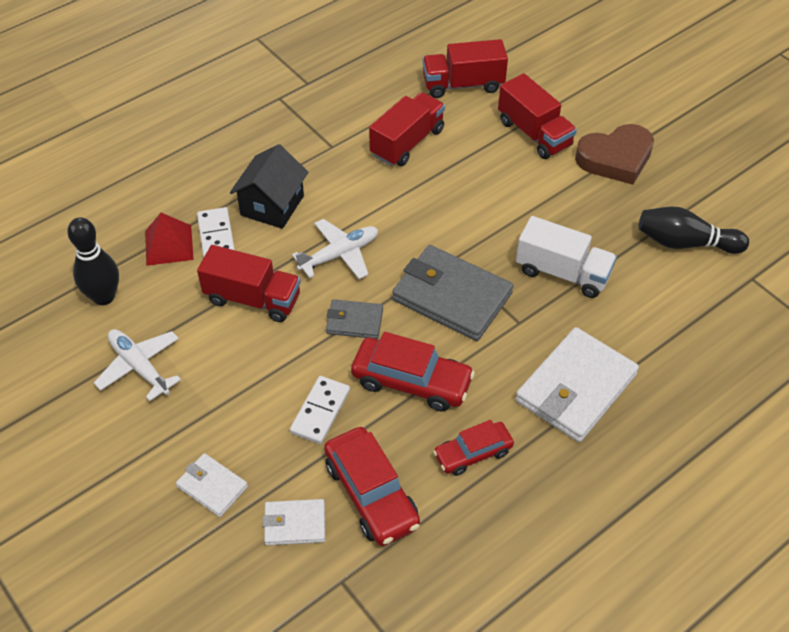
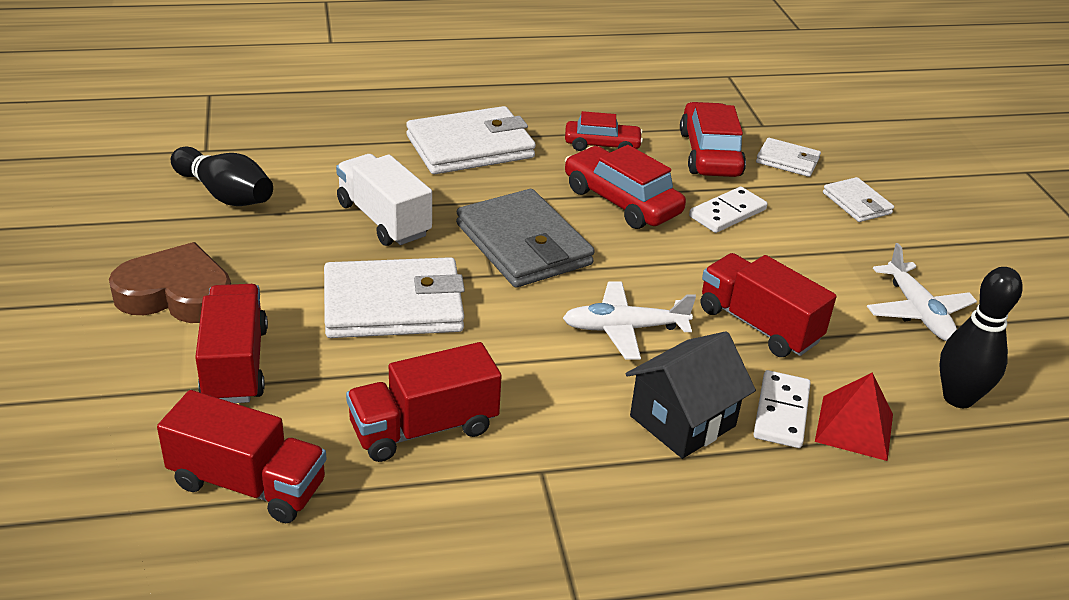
camera: 155 degrees left, 15 degrees down
(354, 321) = (648, 263): grey wallet -> none
(490, 207) = (393, 305): none -> white wallet

